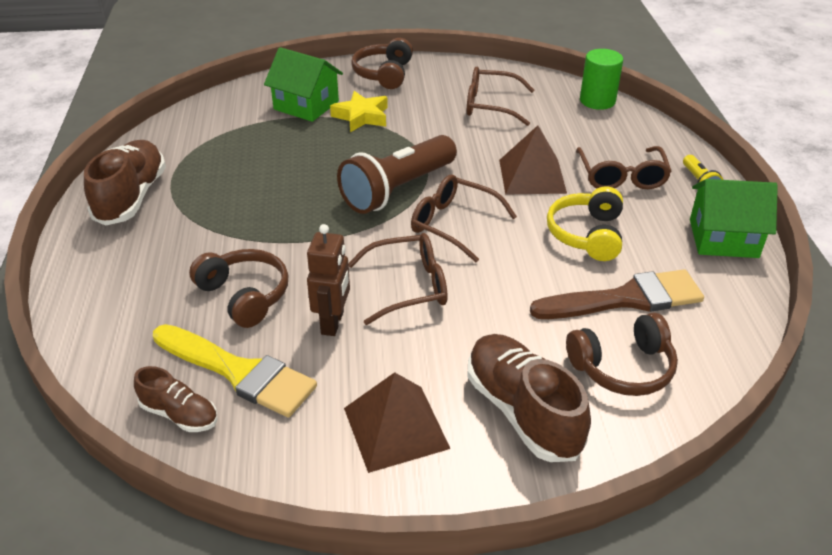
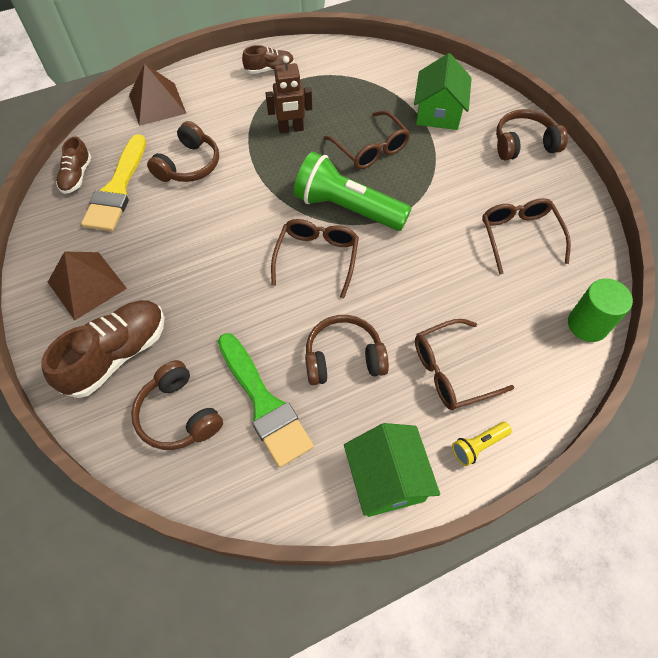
camera: 70 degrees right, 20 degrees up
(131, 197) = (269, 69): brown shoe -> brown shoe, size x0.56
(333, 323) = (176, 220): brown robot -> brown robot (291, 129)
(361, 116) = (442, 152): yellow star -> none
(398, 190) = (347, 208): brown flashlight -> green flashlight
(407, 287) = (228, 250): brown glasses -> brown glasses (370, 148)
(532, 176) = (414, 297): brown pyramid -> brown pyramid (157, 104)
(587, 234) = (343, 358): yellow headphones -> brown headphones
(626, 299) = (264, 404): brown brush -> green brush

